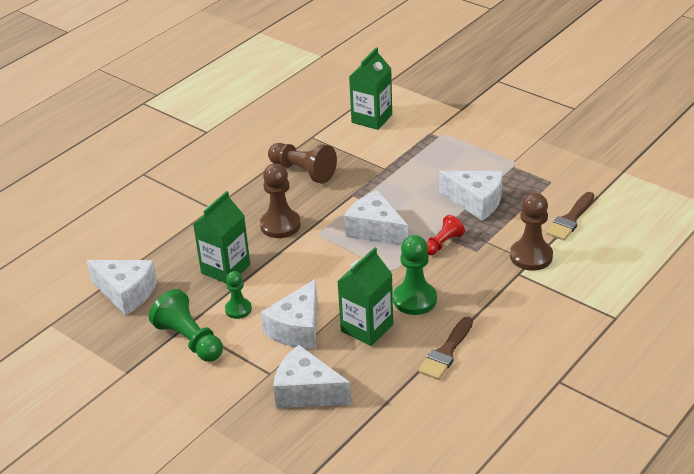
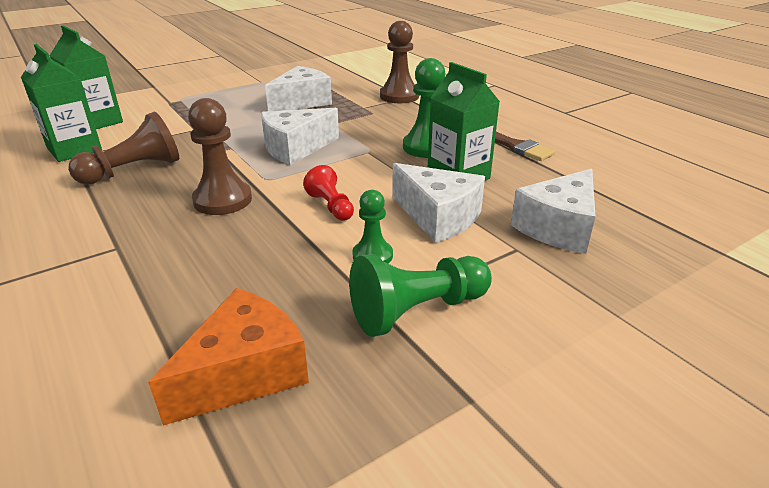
camera: 75 degrees left, 5 degrees down
(126, 293) = (244, 373): white cheese -> orange cheese
(225, 269) = (273, 254): green carton -> green carton (74, 149)
(443, 244) = (350, 123): red pawn -> red pawn (331, 206)
(570, 219) = (363, 78): brown brush -> none

